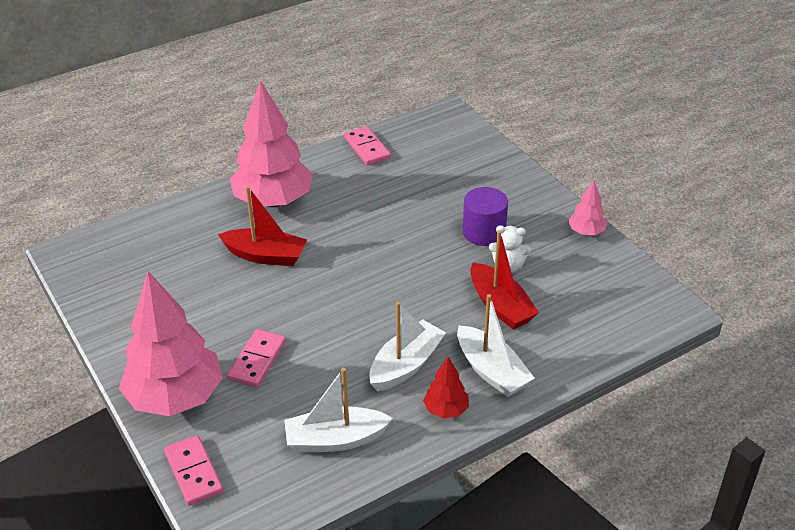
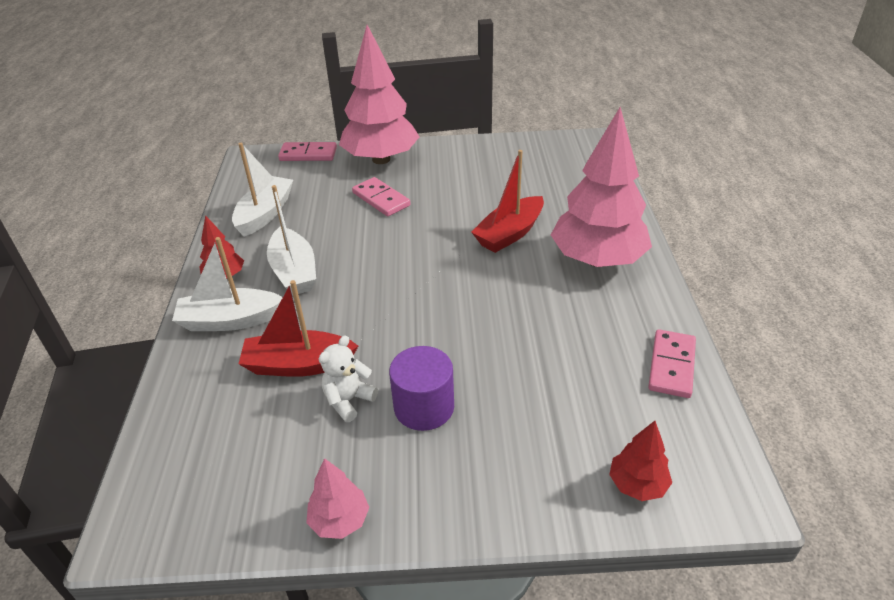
camera: 120 degrees right, 0 degrees up
(367, 148) = (672, 366): pink domino -> pink domino turned 75 degrees counterclockwise
(468, 143) = (637, 485): none -> red tree

